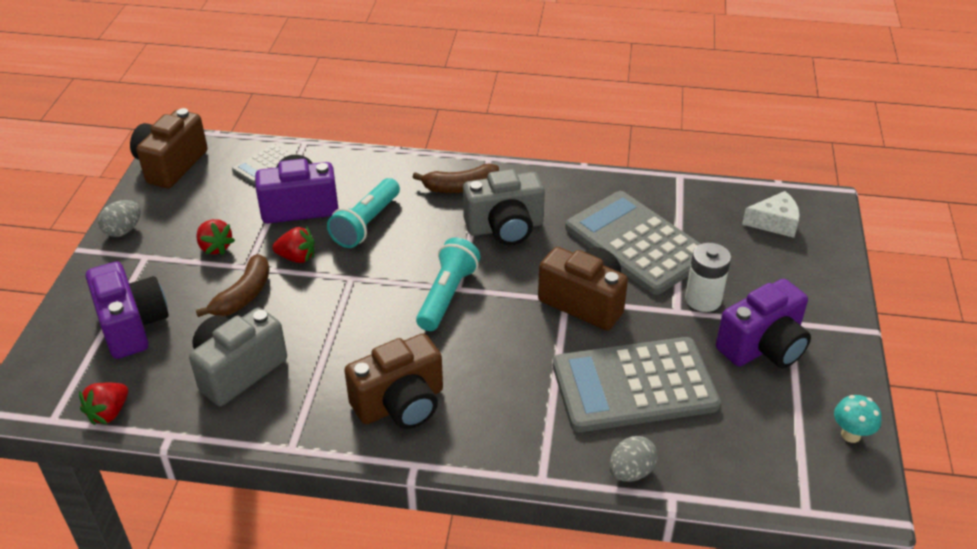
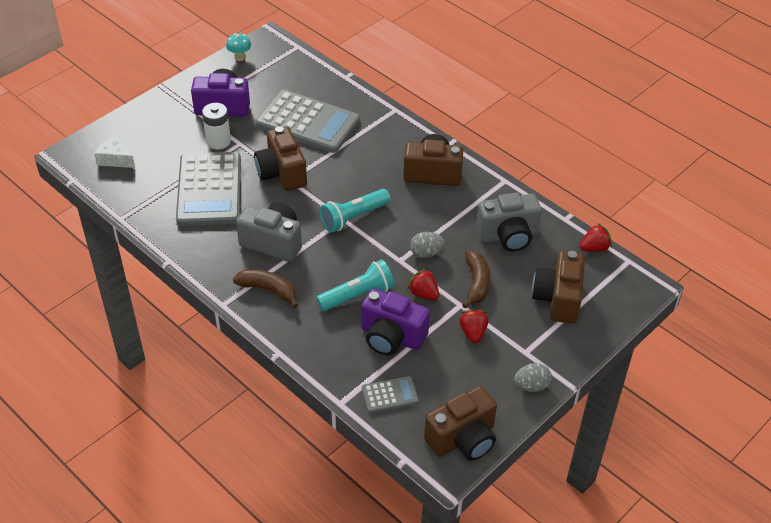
camera: 145 degrees left, 5 degrees up
(132, 325) = (558, 299): purple camera -> brown camera
(243, 295) = (476, 283): brown banana -> brown banana turned 120 degrees clockwise
(631, 472) = (353, 92): grey egg -> grey egg (426, 253)

